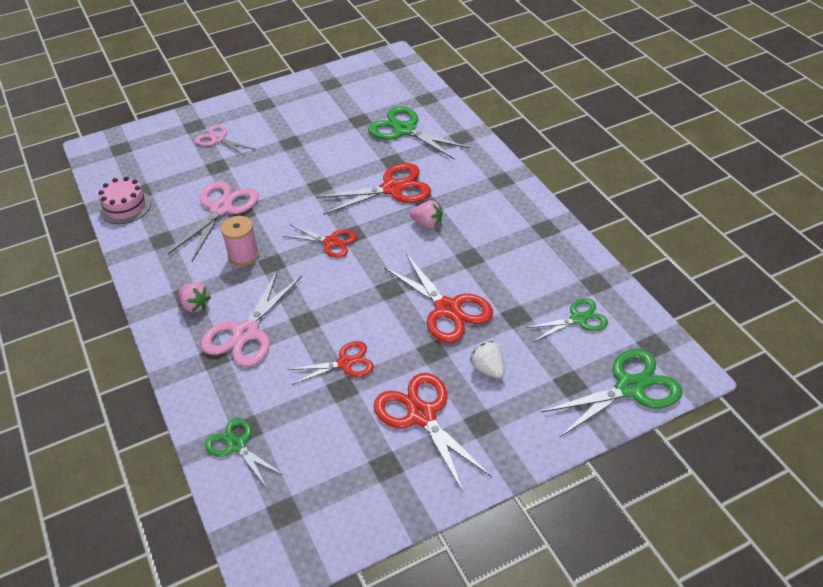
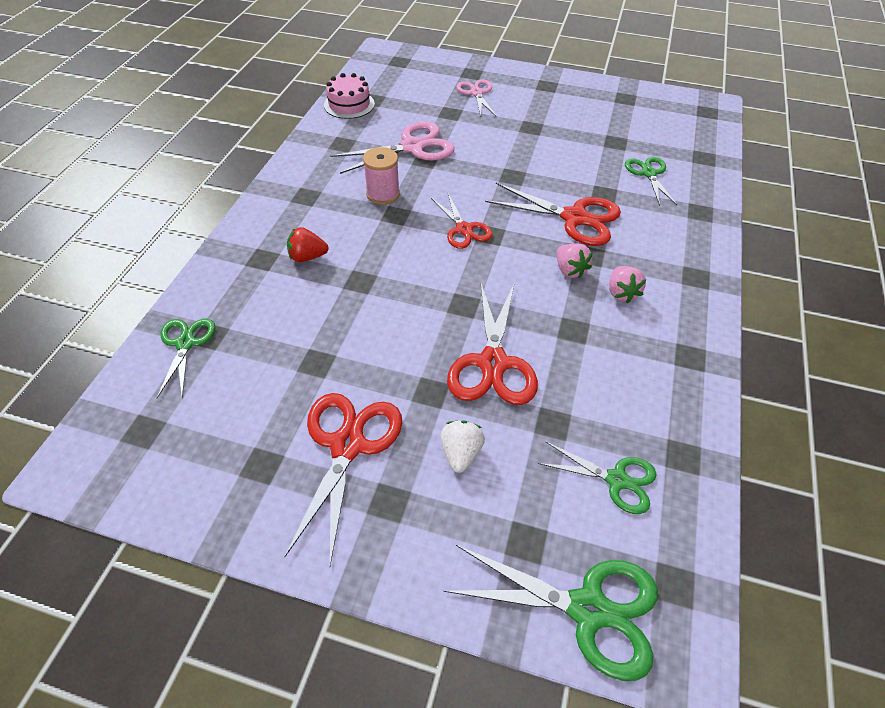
camera: 40 degrees right, 5 degrees up
(195, 305) = (301, 209): pink strawberry -> pink strawberry (621, 293)
(246, 332) = (307, 257): pink scissors -> red strawberry
(345, 363) = (346, 342): red scissors -> none
(404, 130) = (648, 173): green scissors -> green scissors, size x0.62

